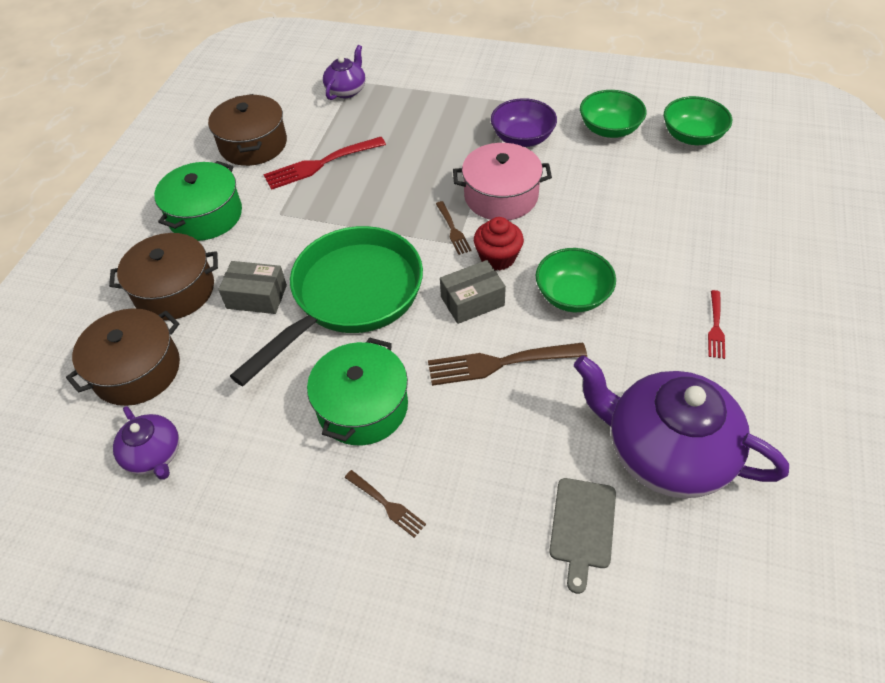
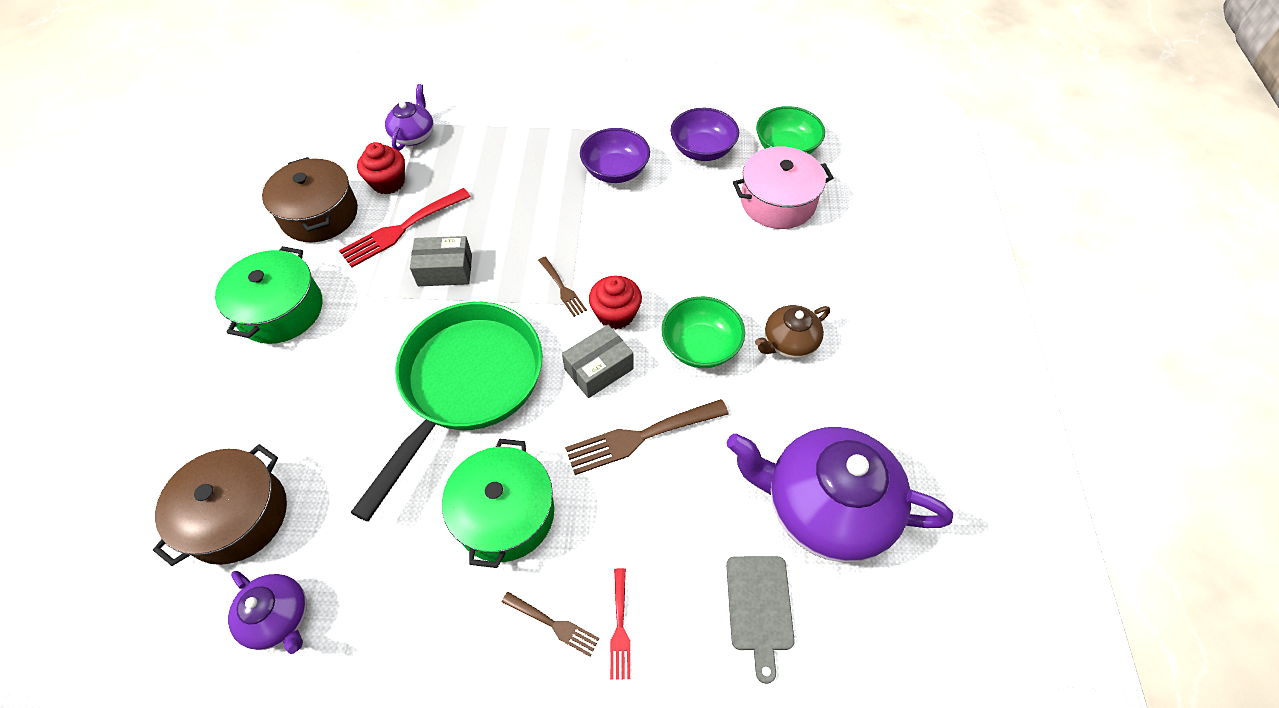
camera: 15 degrees left, 5 degrees up
(174, 290) = (262, 409): brown pot -> none
(256, 297) = (360, 401): grey box -> grey box (445, 270)
(316, 125) = (388, 182): none -> red cupcake
(501, 196) = (606, 242): pink pot -> pink pot (778, 202)
(609, 129) = (702, 150): green bowl -> purple bowl
(659, 304) = (789, 342): none -> brown teapot
(716, 327) = (848, 359): red fork -> red fork (620, 628)

